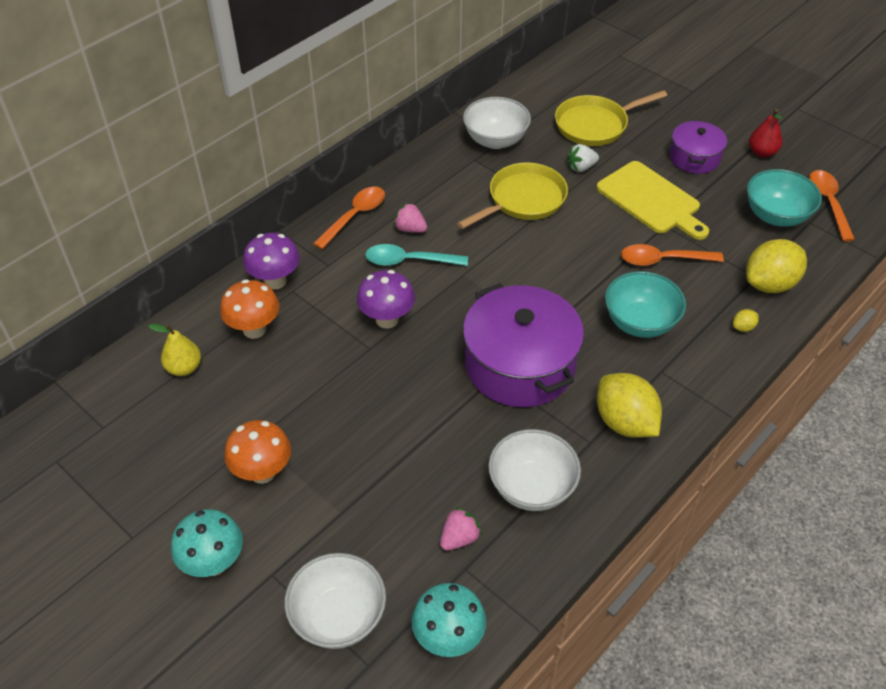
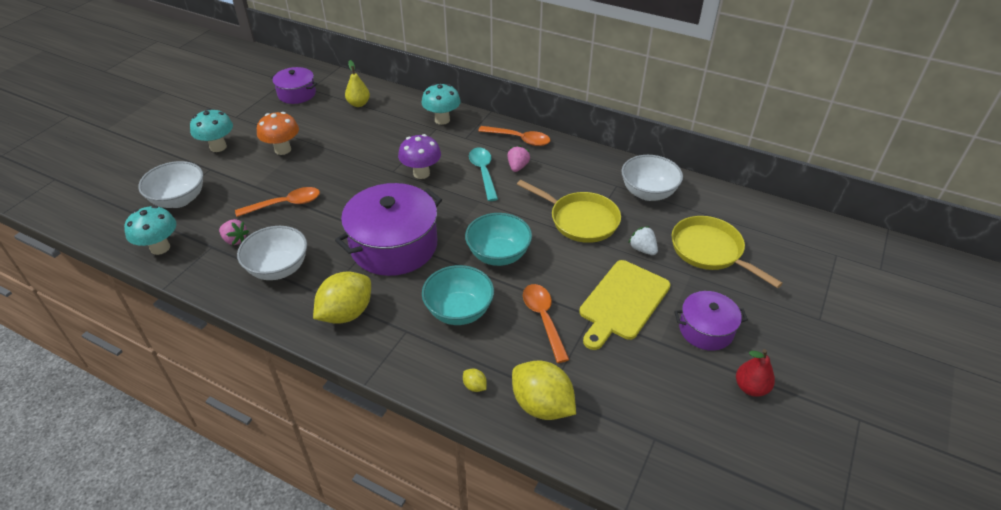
camera: 75 degrees right, 5 degrees down
(109, 446) = (297, 94): none -> purple pot
(254, 329) = (396, 121): orange mushroom -> none
(275, 281) = (442, 120): purple mushroom -> turquoise mushroom
(776, 216) = (649, 406): turquoise bowl -> turquoise bowl (498, 255)
(828, 203) = (697, 456): orange spoon -> orange spoon (285, 204)

